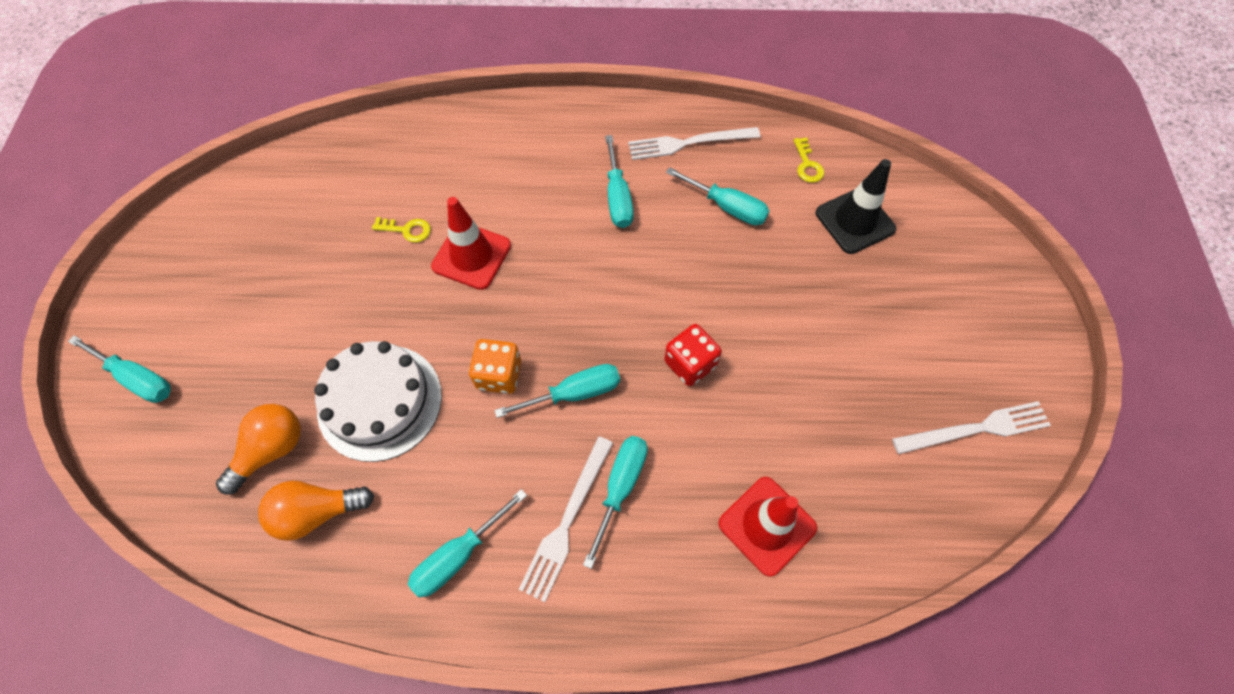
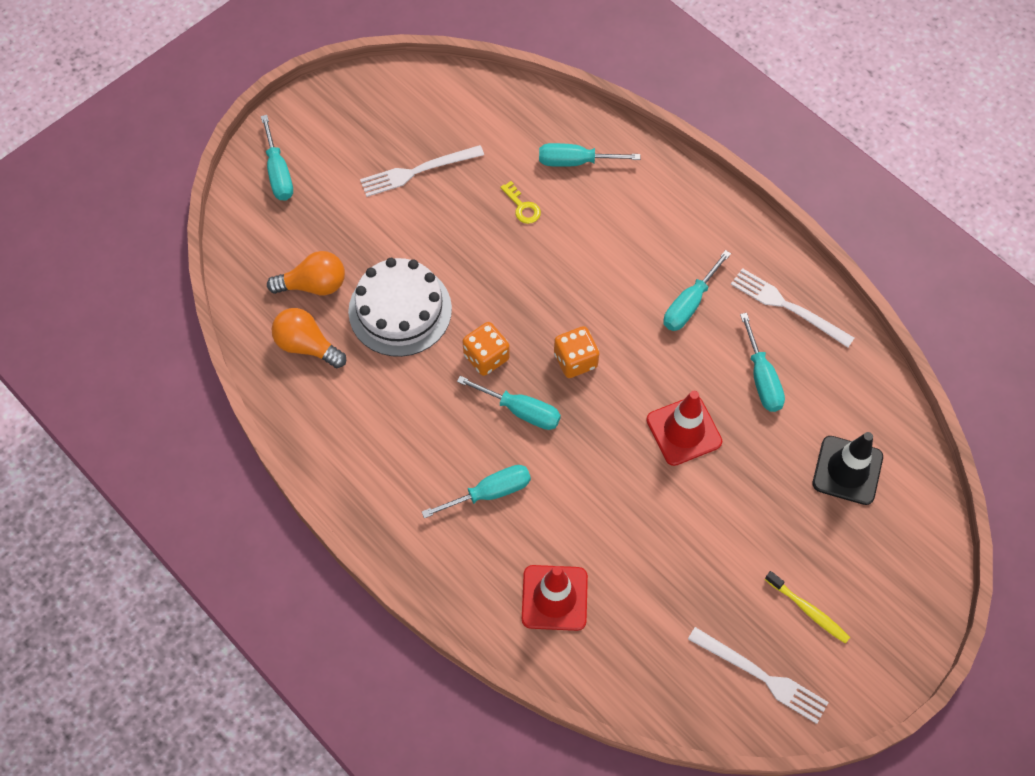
camera: 45 degrees right, 0 degrees up
(458, 555) = (360, 443): turquoise screwdriver -> turquoise screwdriver (575, 161)
(471, 256) = (546, 261): red traffic cone -> red traffic cone (684, 431)
(567, 521) = (439, 482): white fork -> white fork (418, 171)
(576, 313) = (575, 360): none -> orange dice
(690, 363) = (615, 459): red dice -> none
(807, 165) = (861, 399): yellow key -> none
(946, 346) = (808, 610): none -> yellow toothbrush

